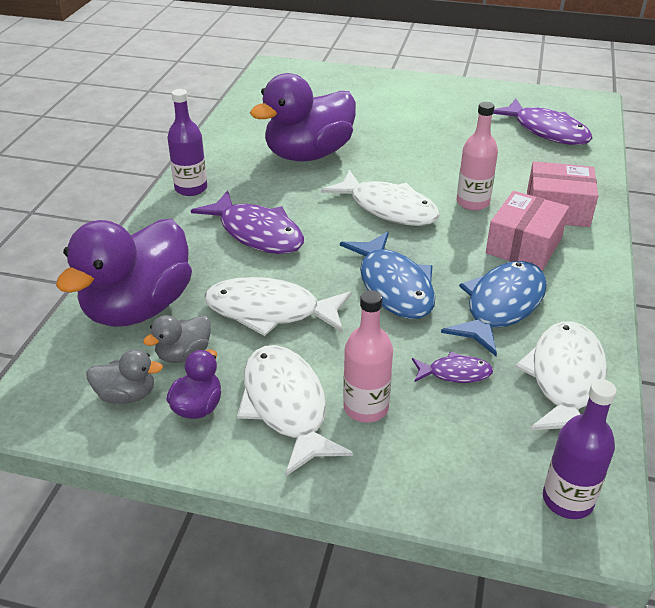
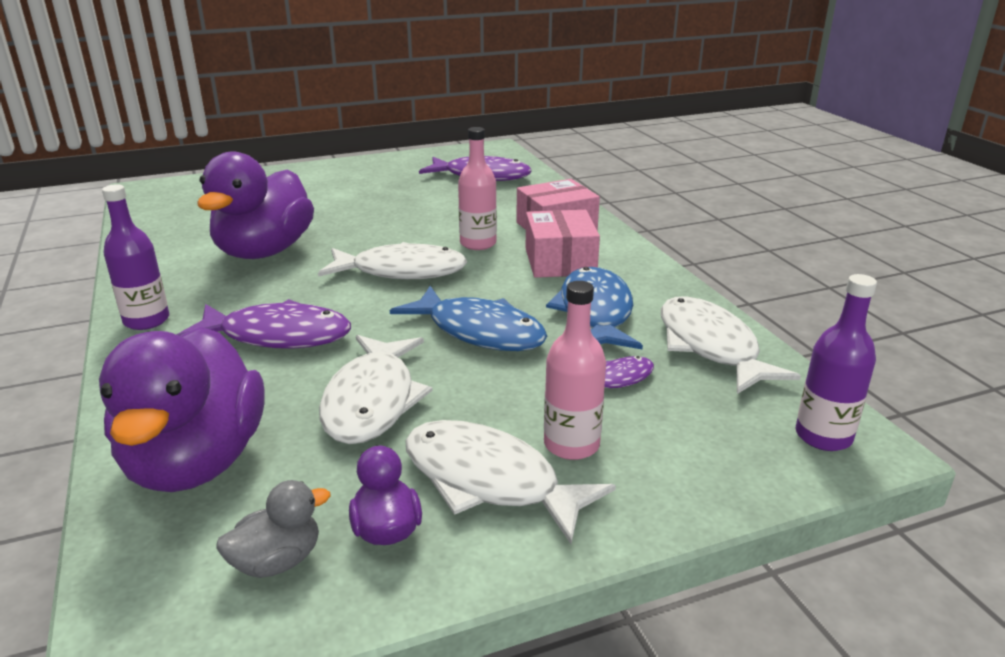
camera: 35 degrees left, 10 degrees down
(183, 354) = (310, 484): grey duck -> none
(270, 311) = (372, 401): white fish -> white fish turned 60 degrees counterclockwise

